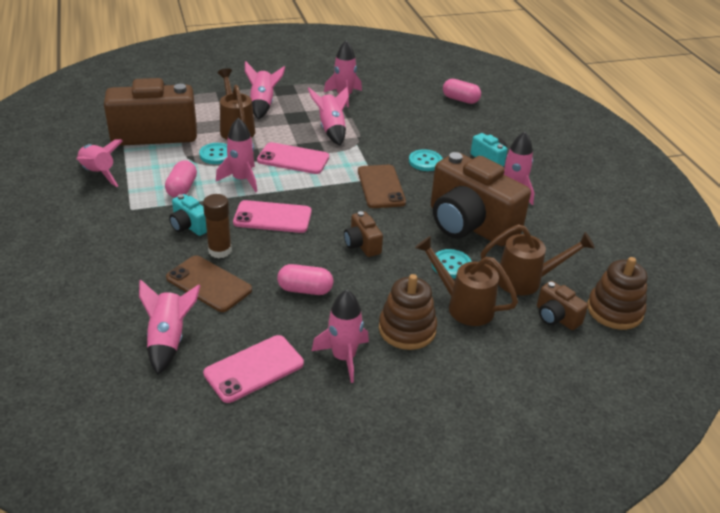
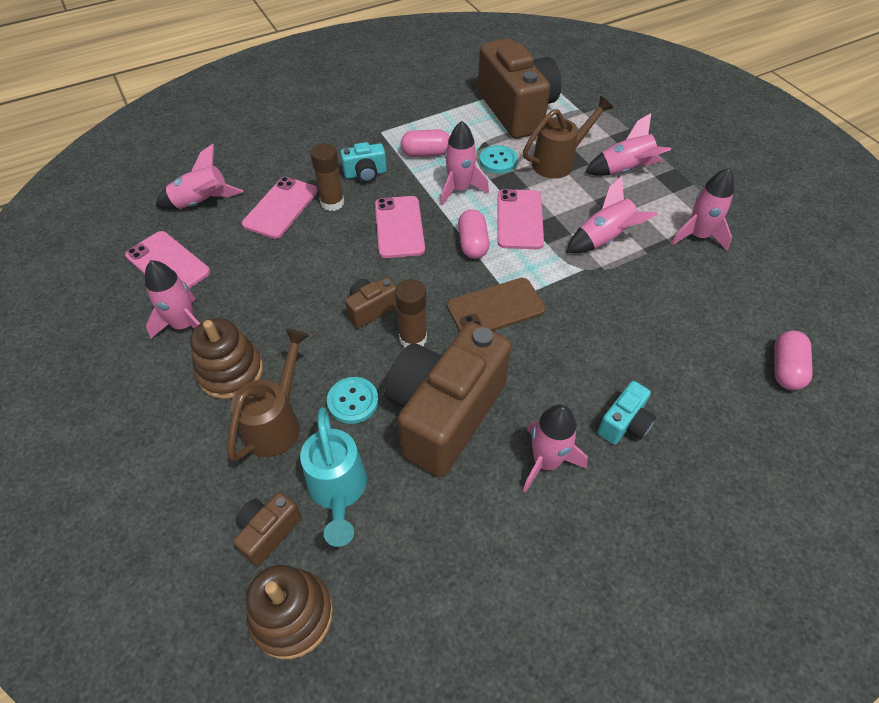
camera: 80 degrees right, 15 degrees up
(98, 174) = (429, 98): pink rocket -> none
(189, 226) = (365, 174): turquoise camera -> turquoise camera turned 135 degrees counterclockwise
(209, 284) = (280, 208): brown phone -> pink phone
(305, 290) = (283, 276): pink capsule -> pink capsule (472, 244)
(399, 228) = (413, 338): none -> brown glue stick
(425, 161) = (578, 346): turquoise button -> none
(527, 281) = (338, 492): brown watering can -> turquoise watering can

